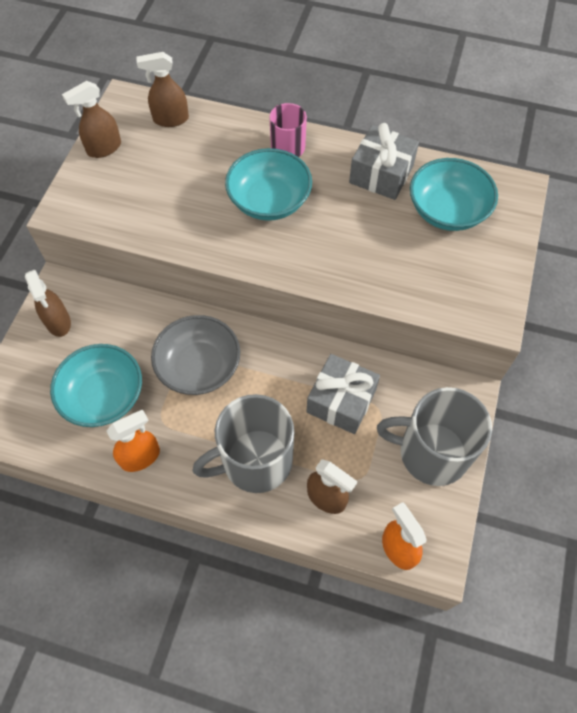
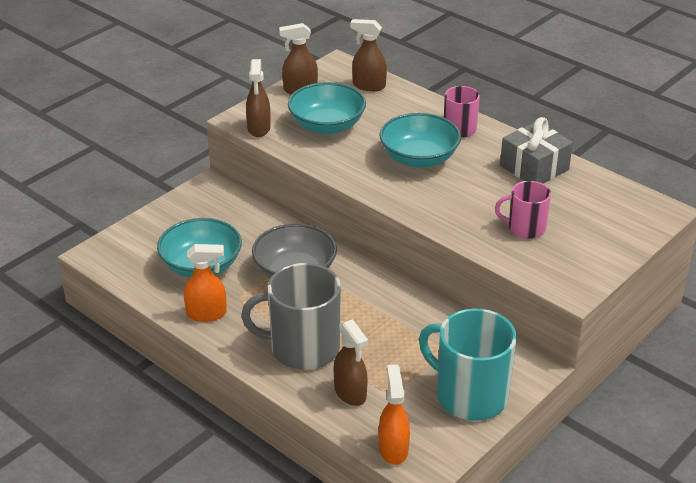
camera: 25 degrees right, 25 degrees down
(58, 322) = (195, 208): brown spray bottle -> brown spray bottle (259, 128)
(341, 401) = (408, 334): grey gift -> none
(413, 256) = (525, 228): none -> pink mug
(431, 452) = (469, 395): grey mug -> turquoise mug
(447, 210) = (580, 207): turquoise bowl -> turquoise bowl (327, 125)

